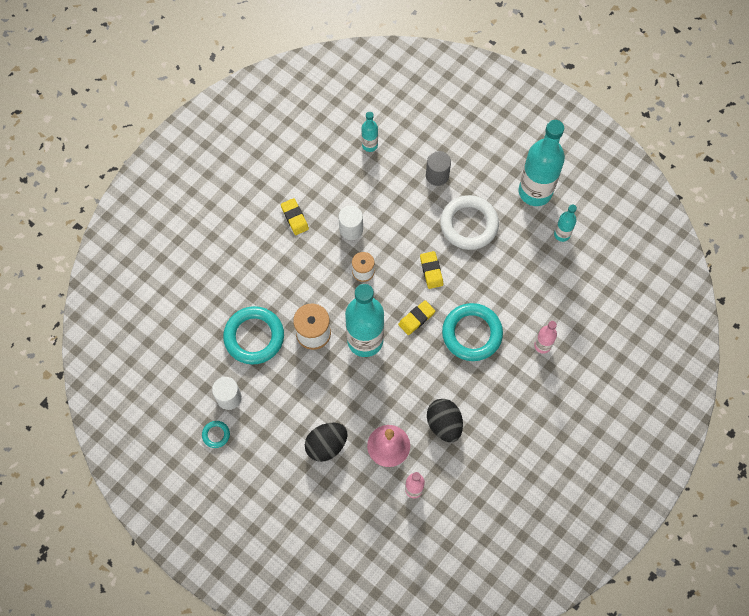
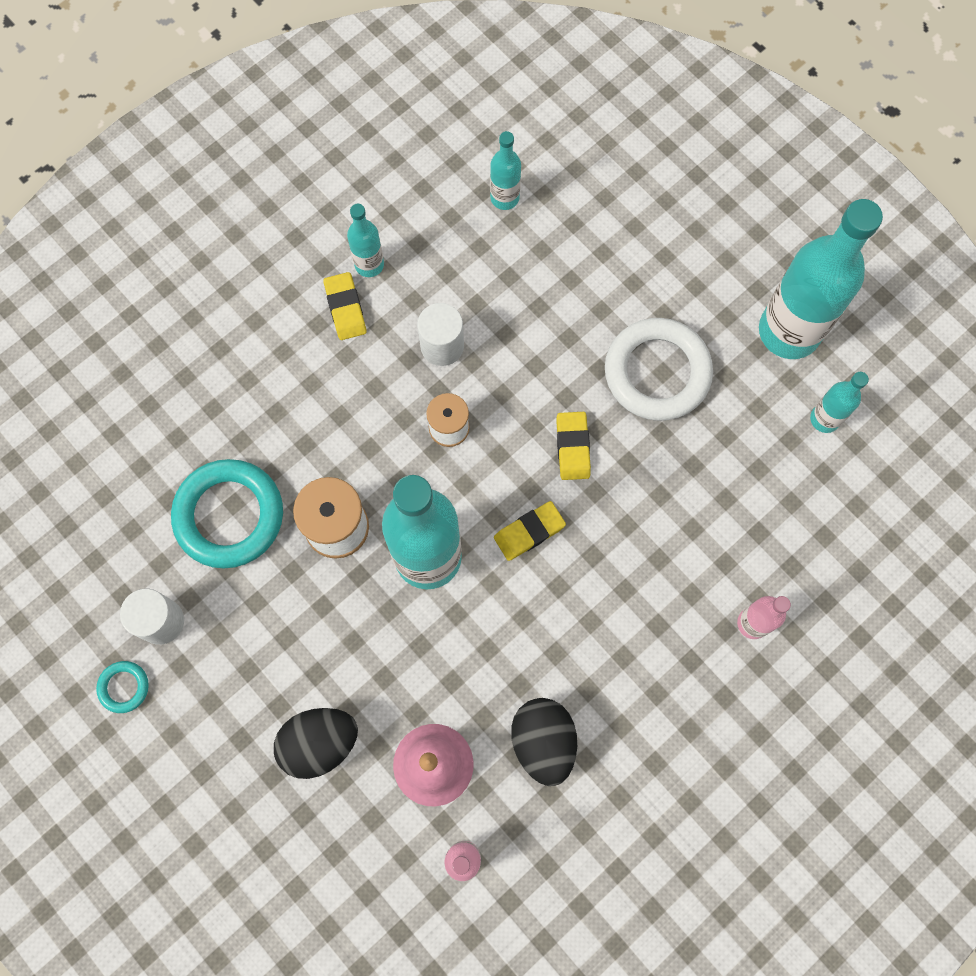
camera: 10 degrees right, 5 degrees up
(303, 192) = (369, 264): none -> turquoise bottle
(437, 175) = (616, 272): grey cylinder -> none
(472, 334) = (625, 578): turquoise ring -> none

